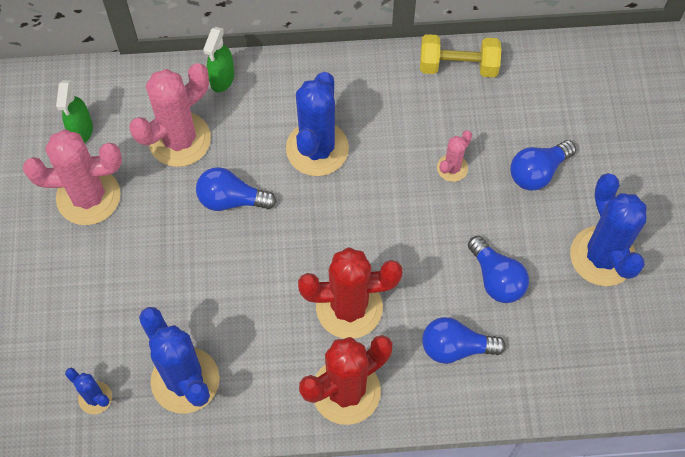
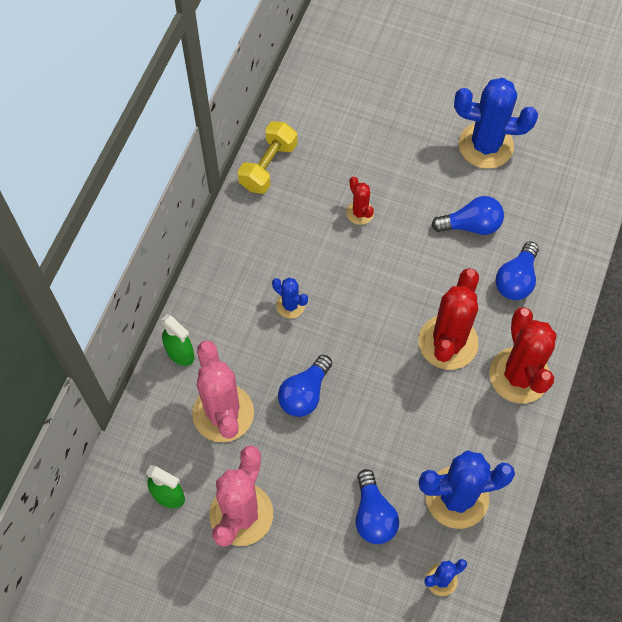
camera: 65 degrees left, 0 degrees up
(317, 149) = (290, 305): blue cactus -> blue cactus, size x0.49
(452, 168) = (360, 212): pink cactus -> red cactus
(537, 172) = (394, 155): blue light bulb -> blue light bulb (373, 515)

